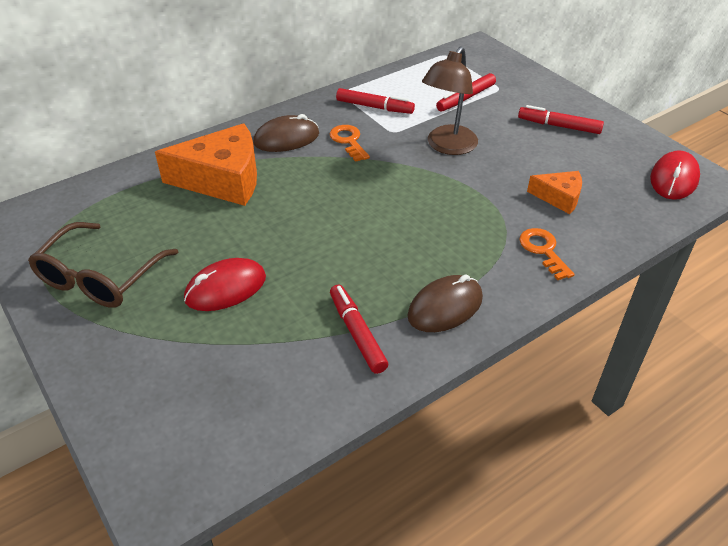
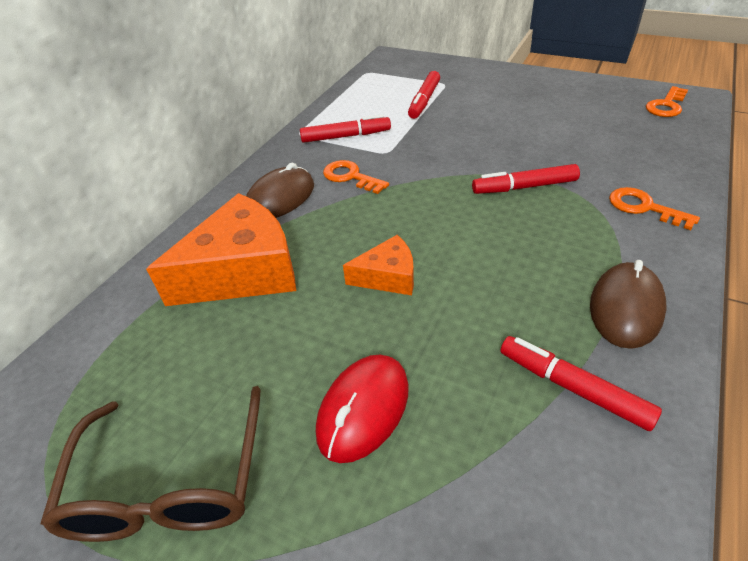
camera: 25 degrees left, 0 degrees up
(447, 146) = (452, 147): brown lamp -> none
(559, 126) = (529, 96): red marker -> red marker (524, 187)
(559, 197) = (599, 154): orange cheese -> orange cheese (388, 276)
(674, 179) = (666, 105): red mouse -> orange key

